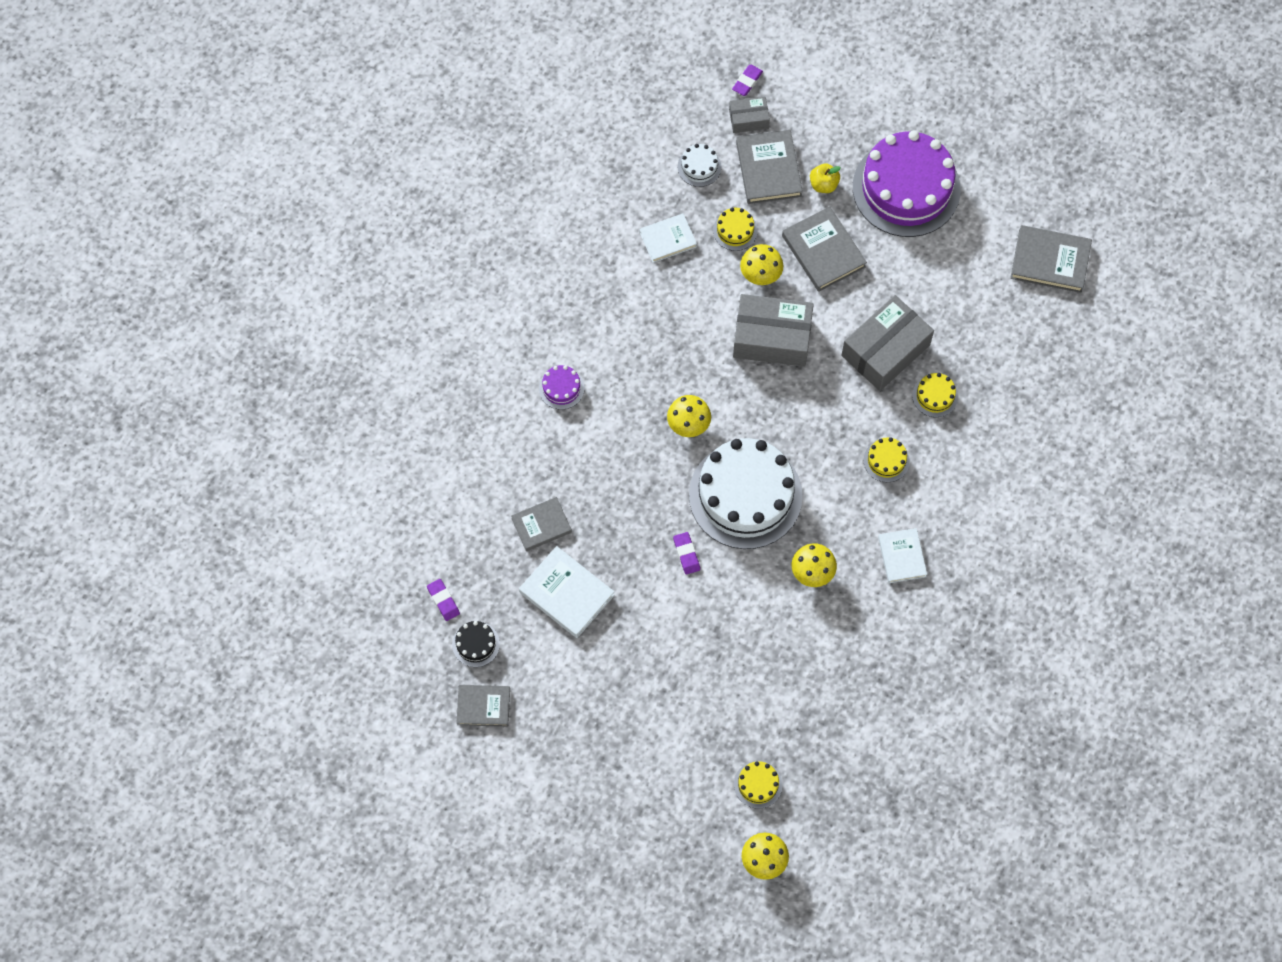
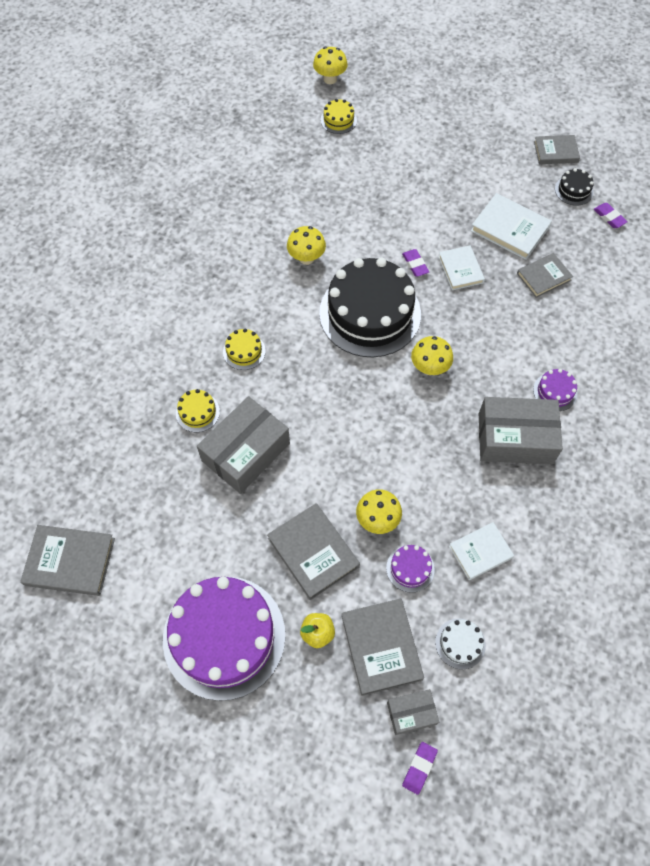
camera: 175 degrees right, 5 degrees down
(735, 230) = (410, 568): yellow cake -> purple cake
(745, 495) = (370, 313): white cake -> black cake
(772, 338) = (359, 455): grey box -> grey box (515, 438)
(902, 557) = (230, 275): white book -> white book (460, 269)

